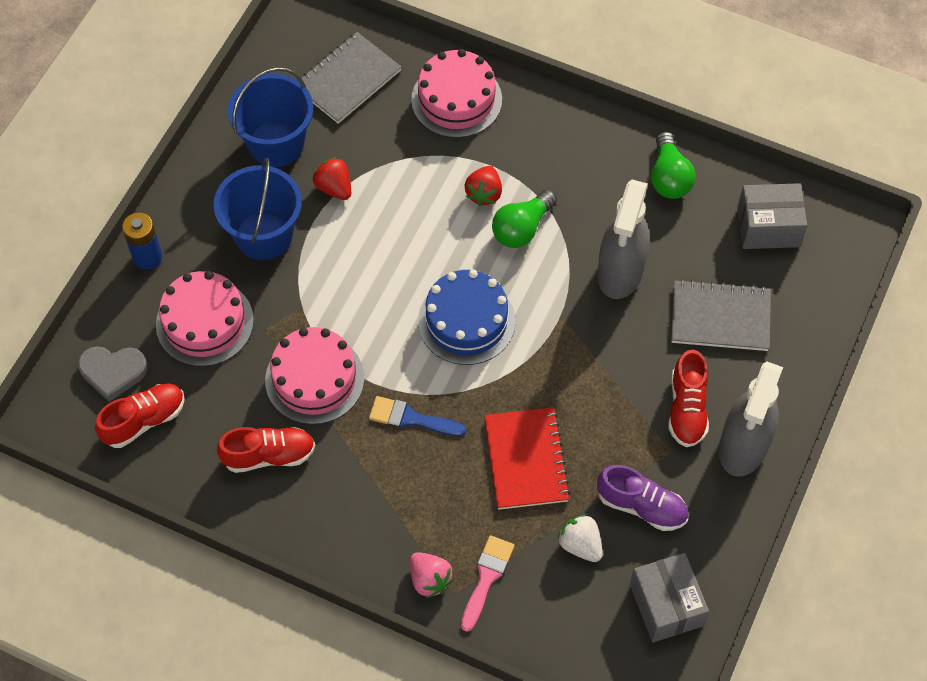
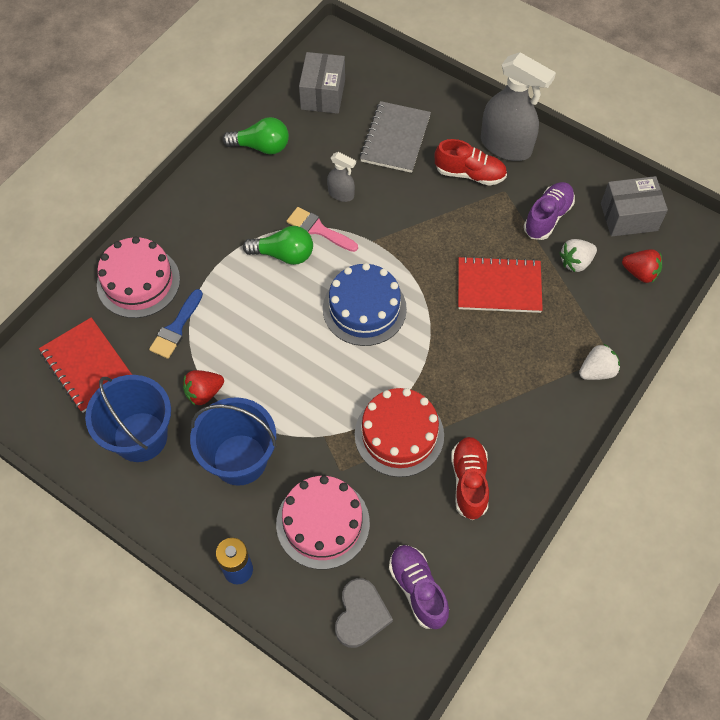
camera: 80 degrees left, 0 degrees up
(144, 420) = (418, 589): red shoe -> purple shoe
(314, 379) = (399, 434): pink cake -> red cake
(347, 79) = (87, 366): grey notebook -> red notebook
(411, 418) = (449, 364): blue brush -> blue brush (176, 328)
(429, 579) = (597, 371): pink strawberry -> white strawberry
(484, 193) = (242, 276): red strawberry -> red strawberry (640, 273)
(486, 578) = (598, 330): pink brush -> pink brush (318, 229)
(522, 228) = (284, 254): green light bulb -> green light bulb turned 45 degrees counterclockwise
(620, 272) = (341, 194): grey spray bottle -> grey spray bottle, size x0.49

